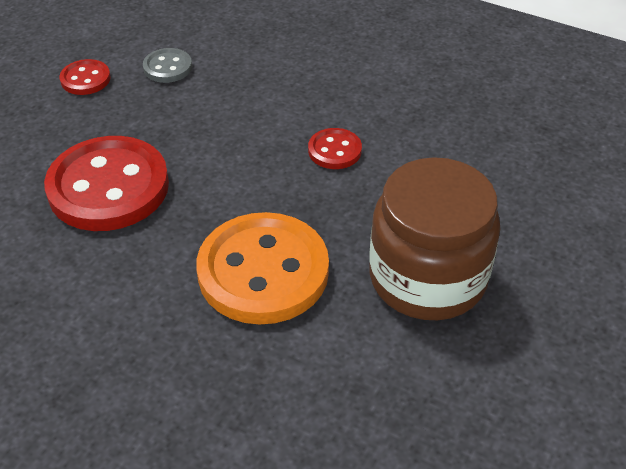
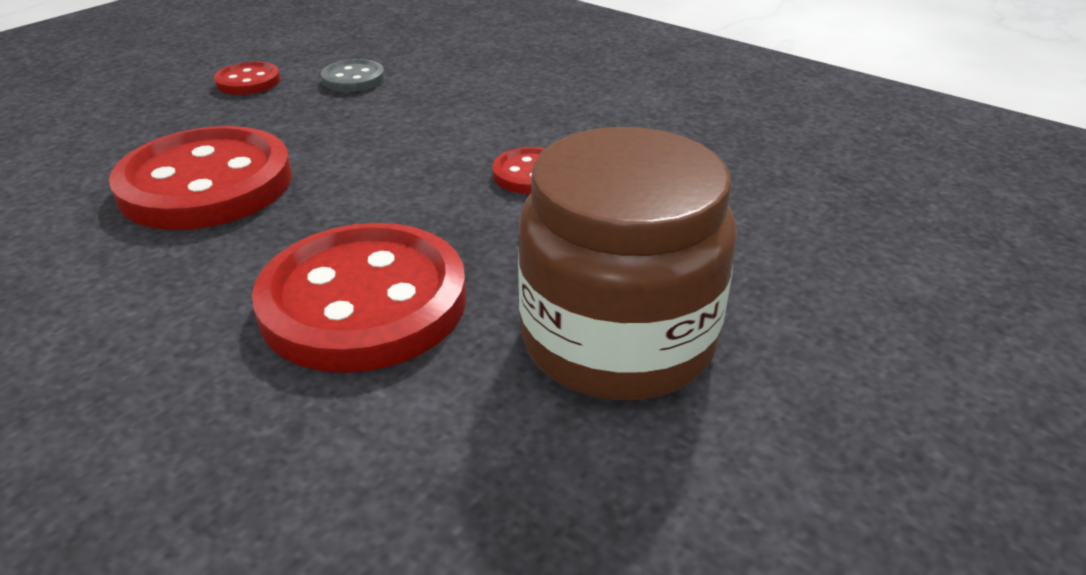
camera: 10 degrees right, 10 degrees down
(263, 271) = (364, 302): orange button -> red button

